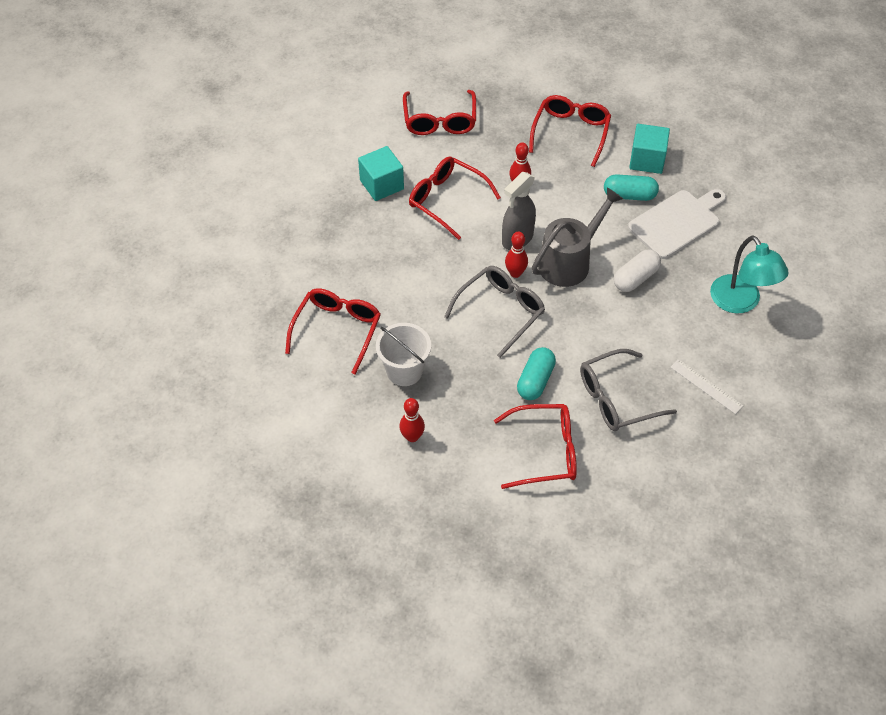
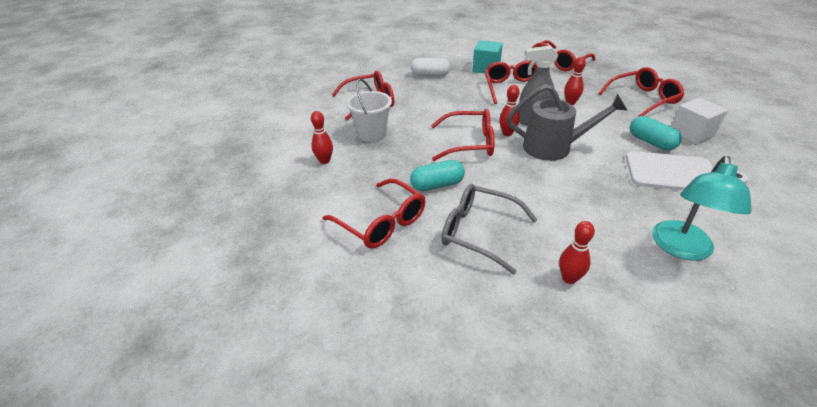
camera: 50 degrees right, 15 degrees down
(500, 312) = (468, 143): grey glasses -> red glasses
(635, 278) = (595, 181): white capsule -> white capsule (430, 75)
(647, 160) = (691, 134): turquoise cube -> white cube
(706, 386) = (569, 278): white ruler -> red bowling pin

